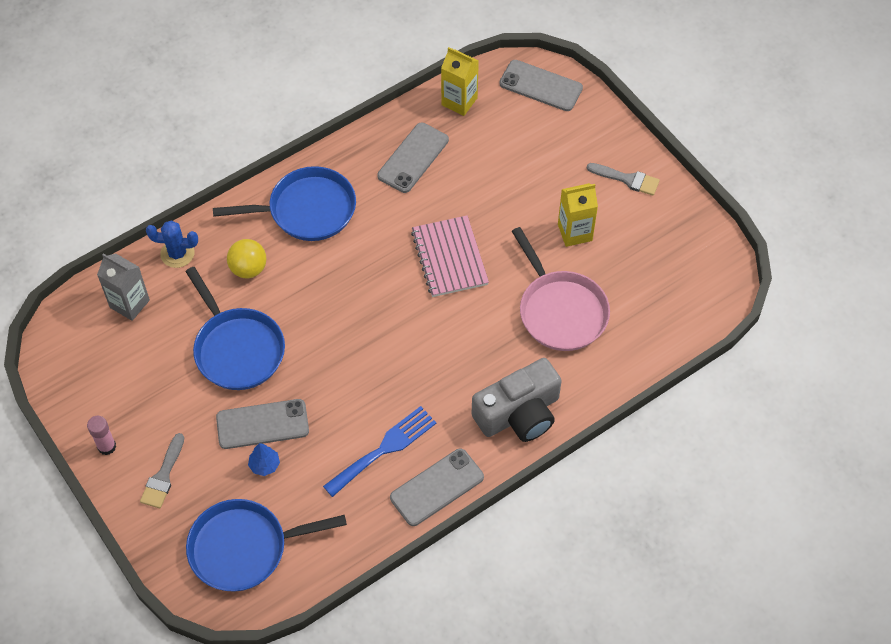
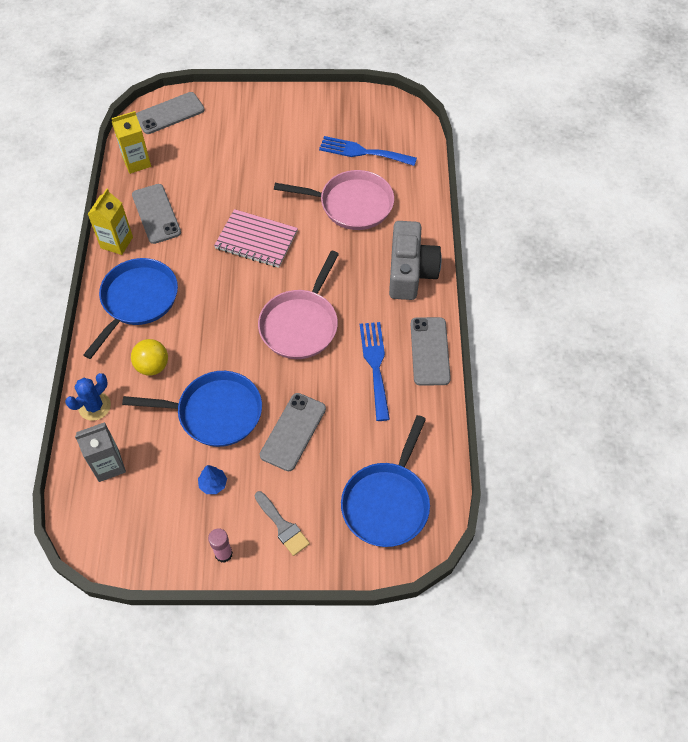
camera: 55 degrees left, 0 degrees up
(264, 465) = (328, 449): blue tree -> blue tree (213, 484)
(382, 357) = (300, 324): none -> pink pan
(575, 232) = (299, 162): yellow carton -> yellow carton (117, 242)
(627, 179) = (285, 113): grey brush -> none
(637, 279) = (363, 152): none -> blue fork

